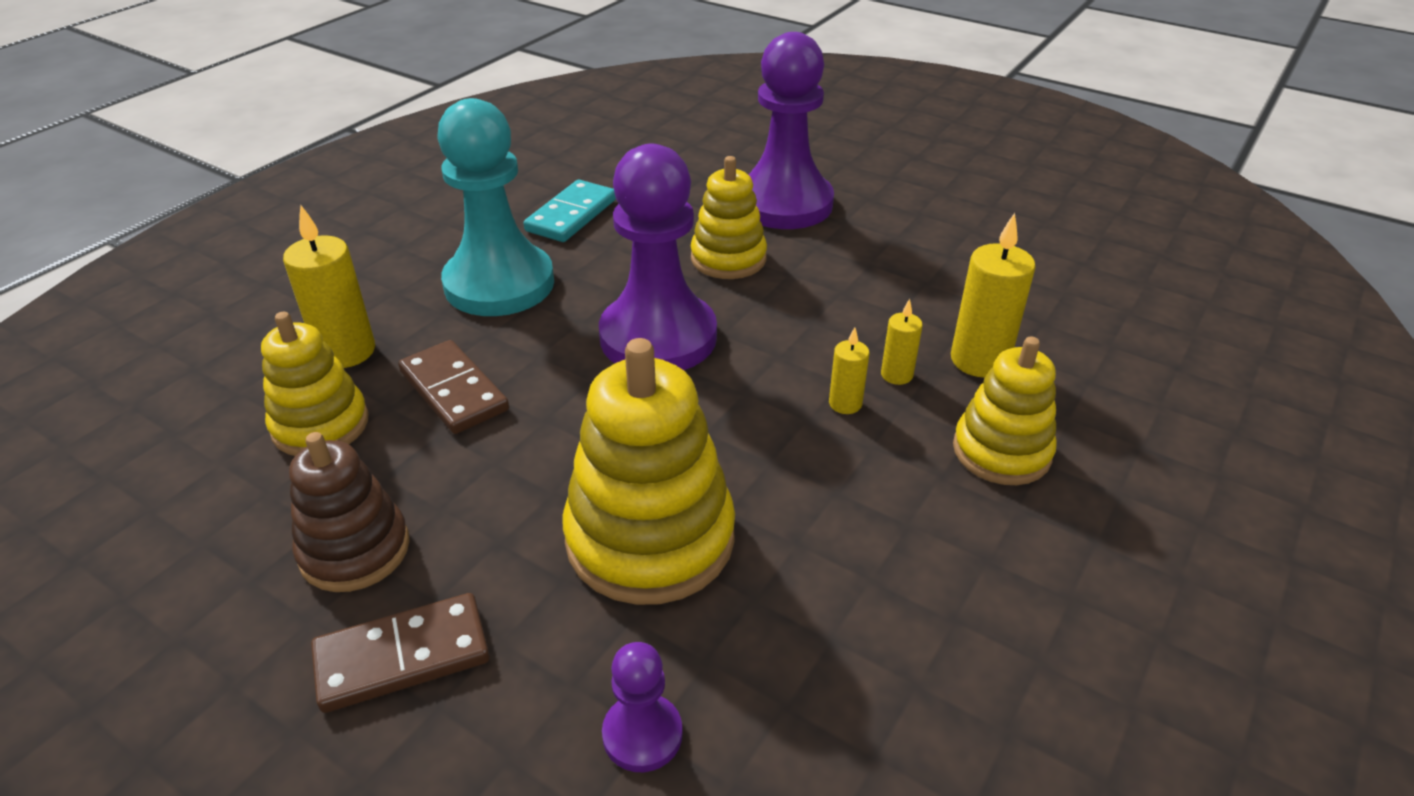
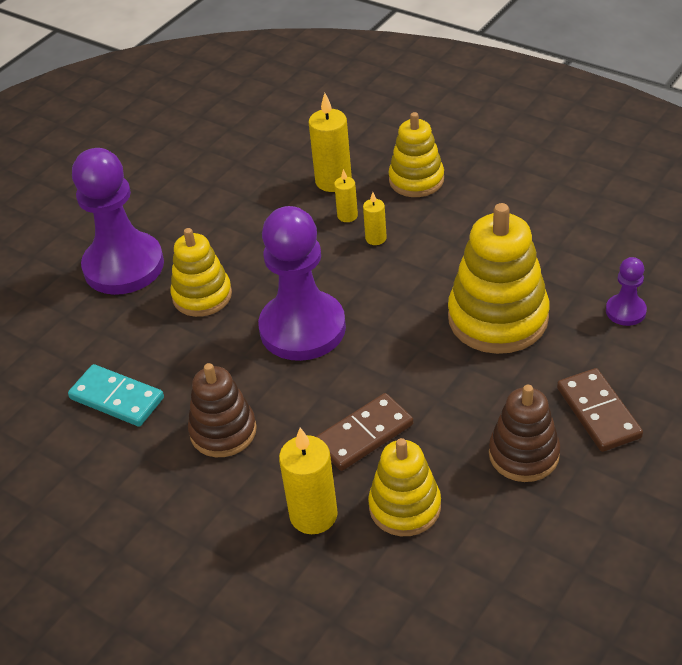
camera: 85 degrees left, 5 degrees up
(499, 284) = (223, 431): turquoise pawn -> brown stacking toy

